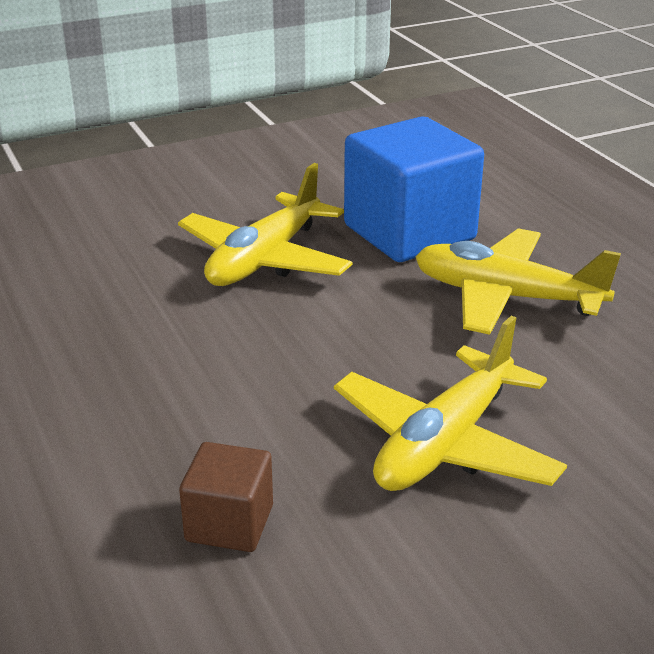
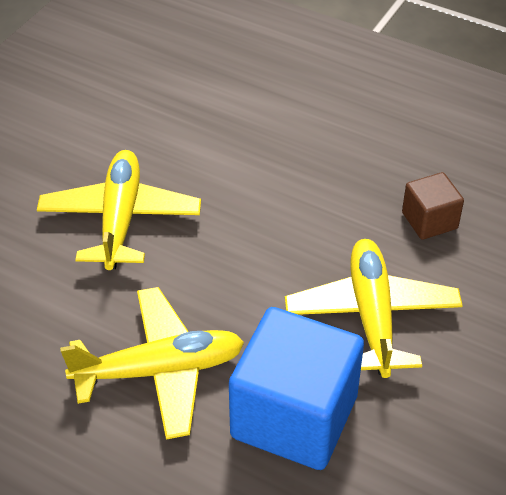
camera: 145 degrees right, 15 degrees up
(229, 523) = (193, 126): brown cube -> brown cube (429, 220)

